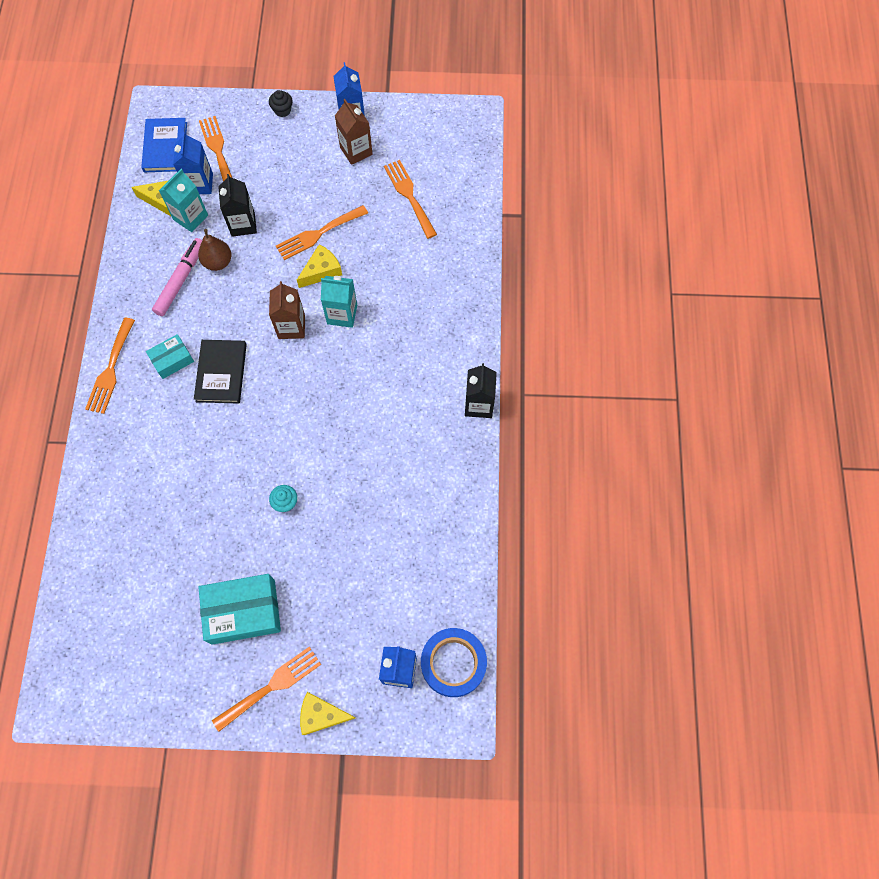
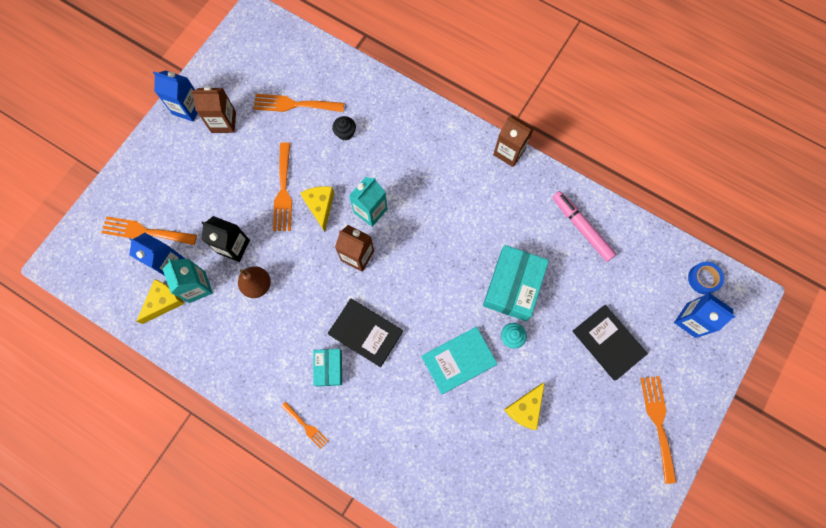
camera: 60 degrees left, 5 degrees up
(110, 370) = (306, 426): orange fork -> orange fork, size x0.57
(165, 147) = (108, 274): blue book -> none
(181, 280) = (255, 325): pink marker -> pink marker (581, 228)
(237, 466) = (458, 360): none -> turquoise book
(243, 611) = (586, 416): turquoise box -> turquoise box (513, 286)
(282, 110) = (141, 159): black cupcake -> black cupcake (345, 133)
(322, 715) = (698, 395): yellow cheese -> yellow cheese (525, 408)
(330, 597) = (608, 342): none -> black book
(453, 663) = (703, 279): blue tape -> blue tape, size x0.57
(479, 404) = (509, 152): black carton -> brown carton

